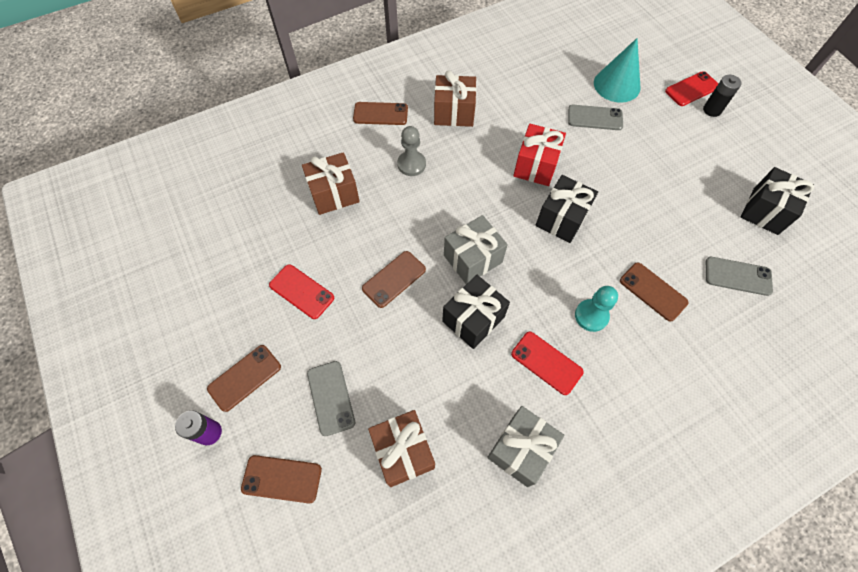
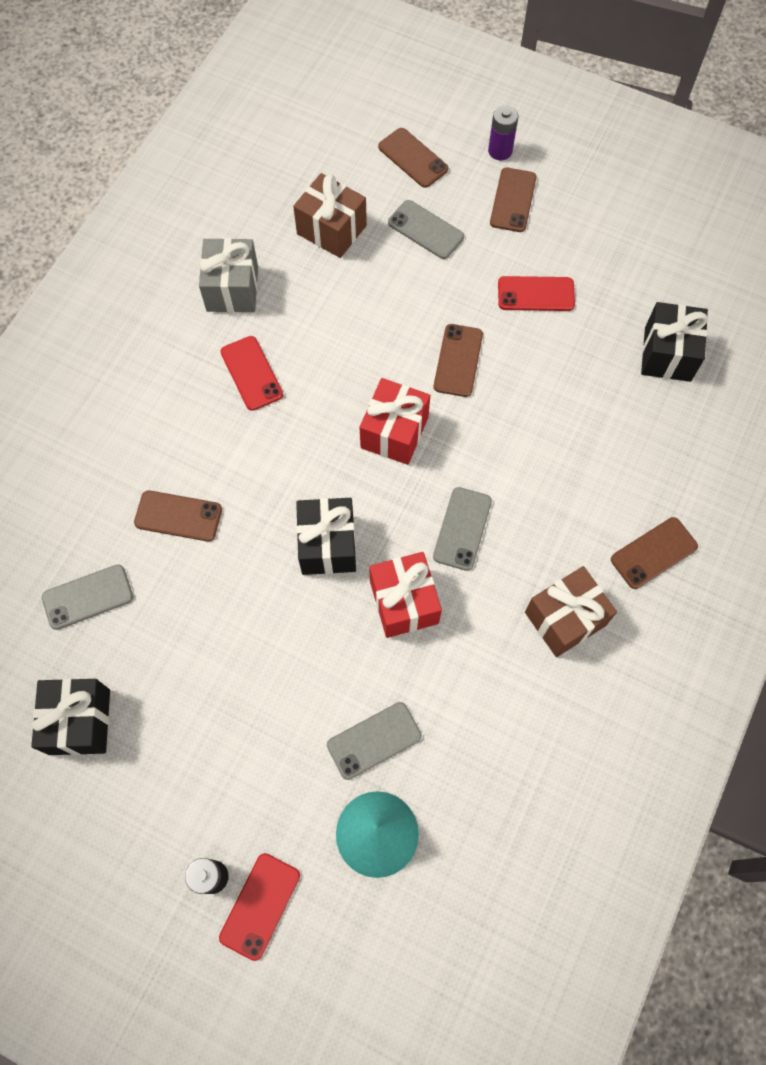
camera: 145 degrees right, 5 degrees up
(282, 479) = (413, 158): brown phone -> brown phone turned 75 degrees clockwise
(334, 194) = (603, 410): brown gift -> none
(411, 164) = (553, 504): grey pawn -> none
(473, 259) = (394, 432): grey gift -> red gift
(473, 319) = (349, 370): black gift -> black gift (667, 354)
(474, 182) = (462, 529): none -> grey phone
(546, 363) = (251, 373): red phone -> red phone turned 60 degrees clockwise
(591, 316) = (232, 447): turquoise pawn -> none

